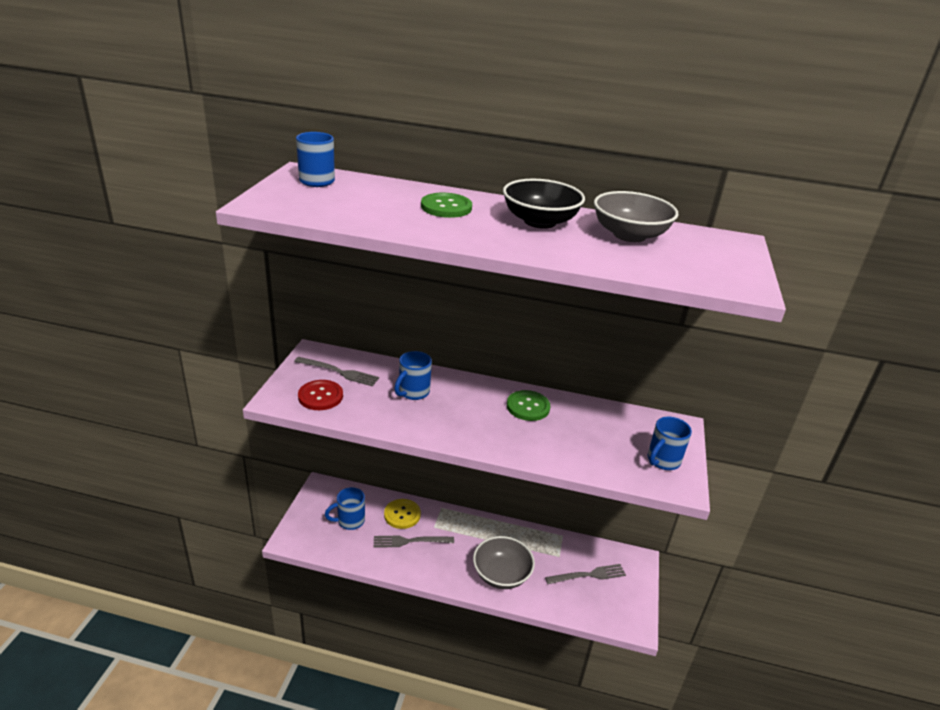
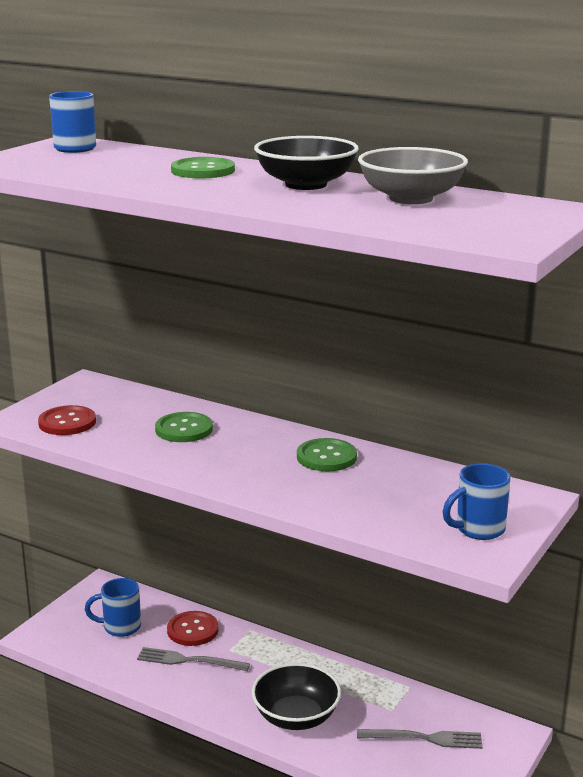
camera: 20 degrees right, 10 degrees down
(339, 372) = (105, 402): grey fork -> none
(402, 515) = (193, 630): yellow button -> red button
(413, 392) = (184, 429): blue mug -> green button
(501, 574) = (296, 717): grey bowl -> black bowl

